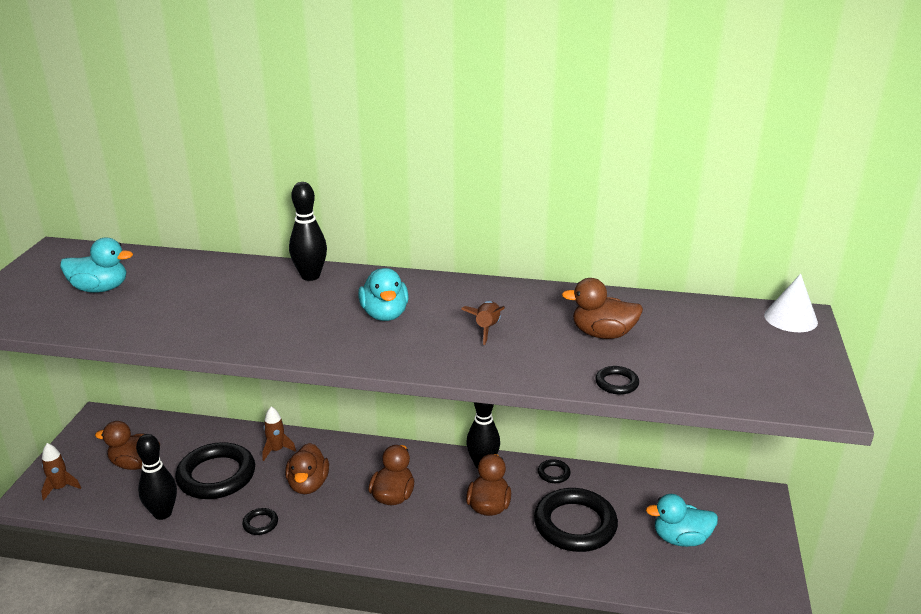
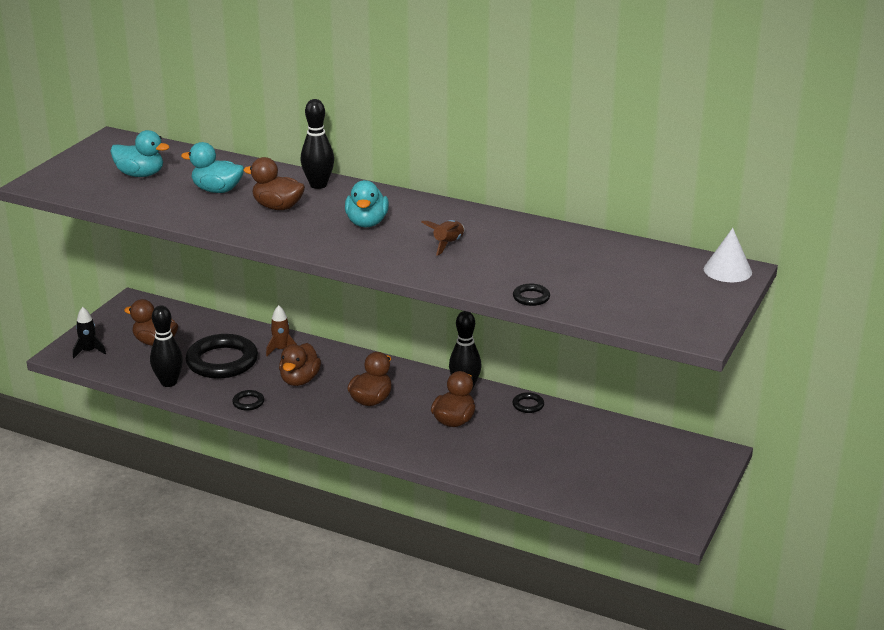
camera: 15 degrees right, 0 degrees up
(60, 488) = (89, 351): brown rocket -> black rocket
(575, 524) = (526, 446): black ring -> none
(602, 334) = (545, 261): brown duck -> brown duck (277, 207)
(680, 539) = (618, 472): turquoise duck -> turquoise duck (217, 190)

